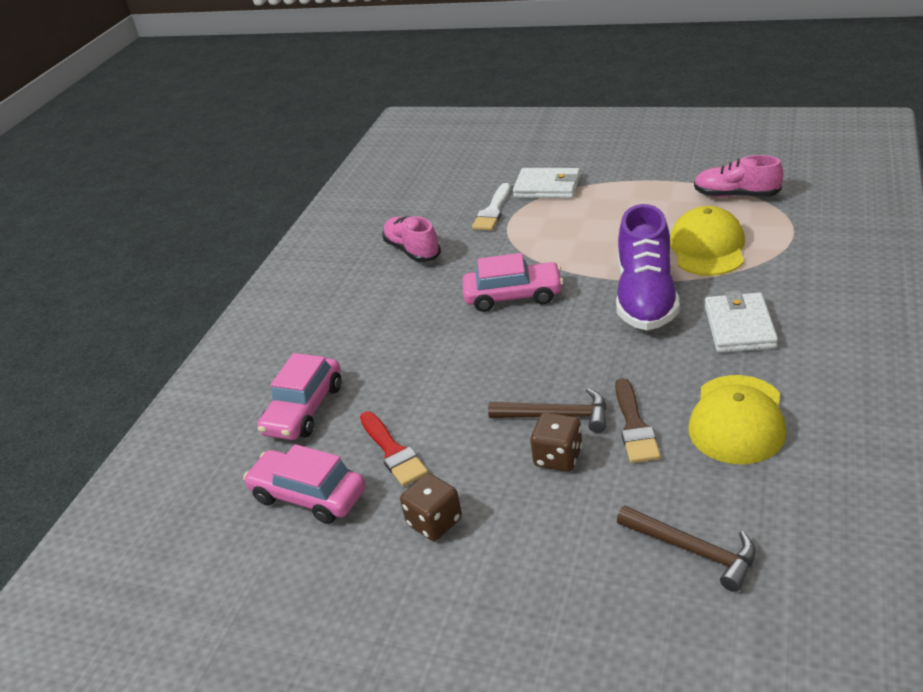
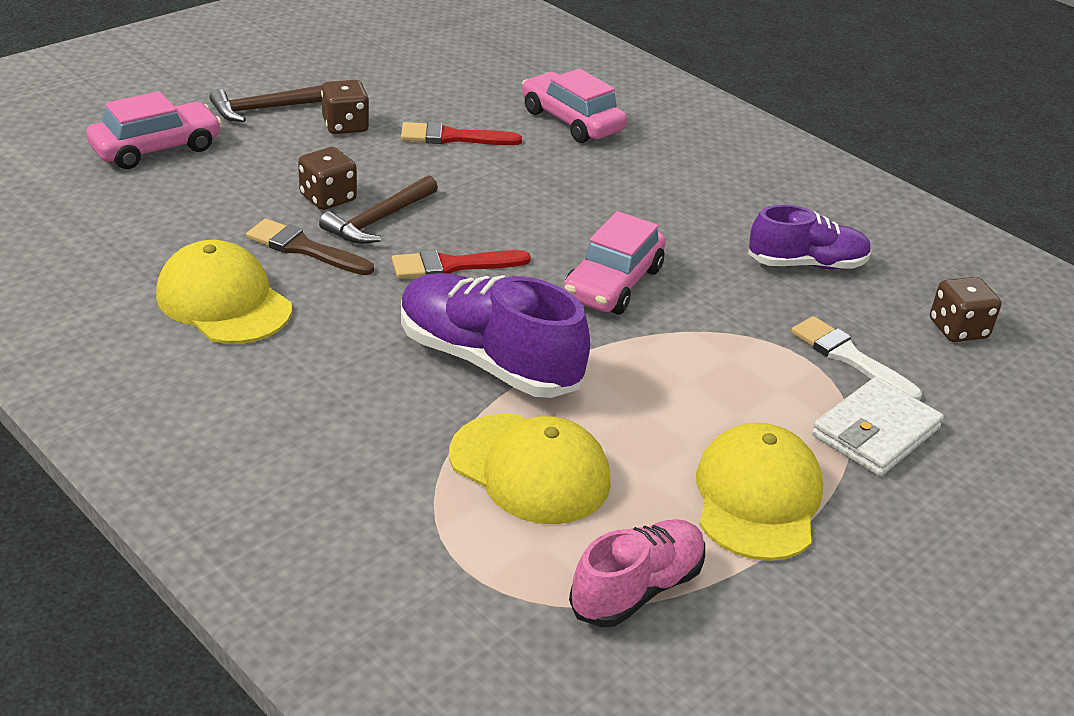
camera: 110 degrees right, 0 degrees up
(308, 495) = (454, 93): pink car -> pink car (156, 148)
(412, 250) = (806, 264): pink shoe -> purple shoe
(428, 195) = (958, 329): none -> brown dice
(571, 357) = (452, 266): none -> red brush
(637, 194) = (757, 498): none -> yellow cap
(693, 550) = (141, 204): brown hammer -> brown hammer (266, 109)
(739, 327) = (343, 388): white wallet -> none

